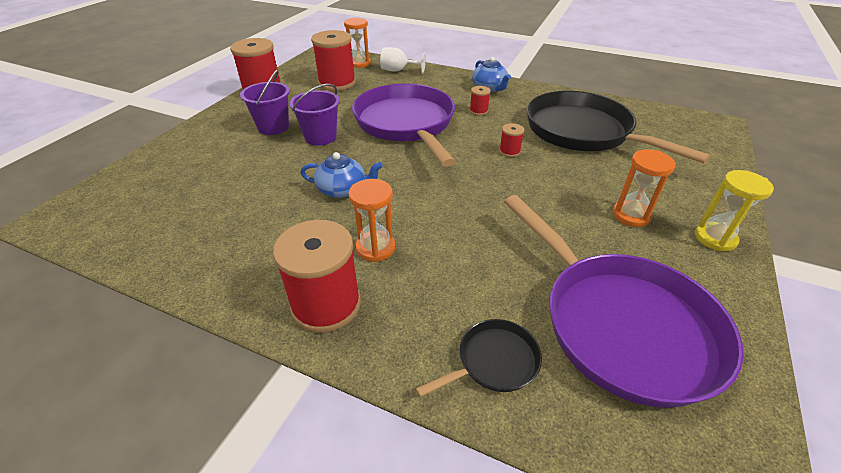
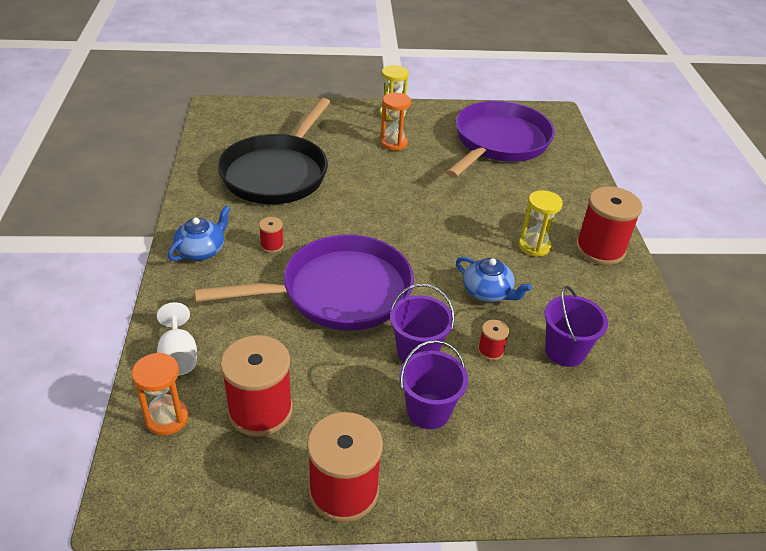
camera: 120 degrees left, 0 degrees up
(242, 202) = (564, 351): none -> purple bucket
(343, 189) = (488, 292): blue teapot -> blue teapot turned 150 degrees clockwise
(375, 248) = (534, 246): orange hourglass -> yellow hourglass
(406, 124) = (338, 292): purple pan -> purple pan turned 150 degrees counterclockwise
(493, 362) = (566, 178): black pan -> none
(509, 151) = (346, 209): red spool -> red spool (490, 350)

